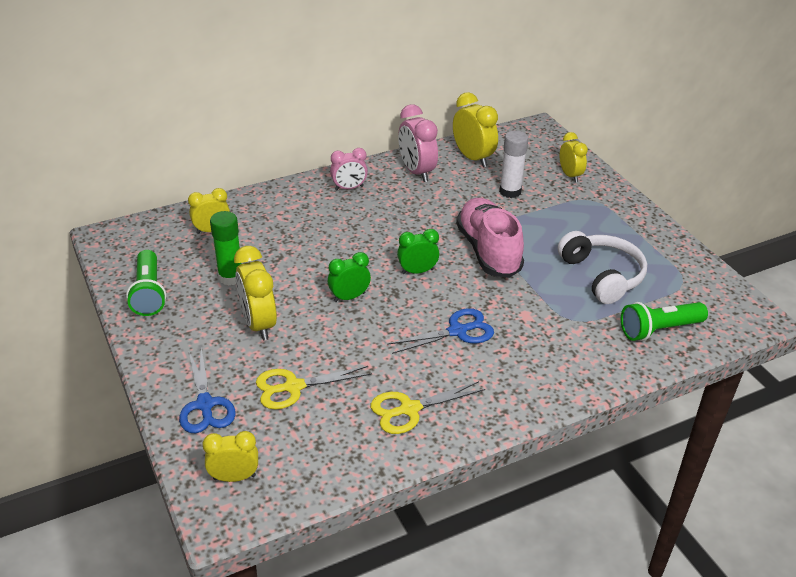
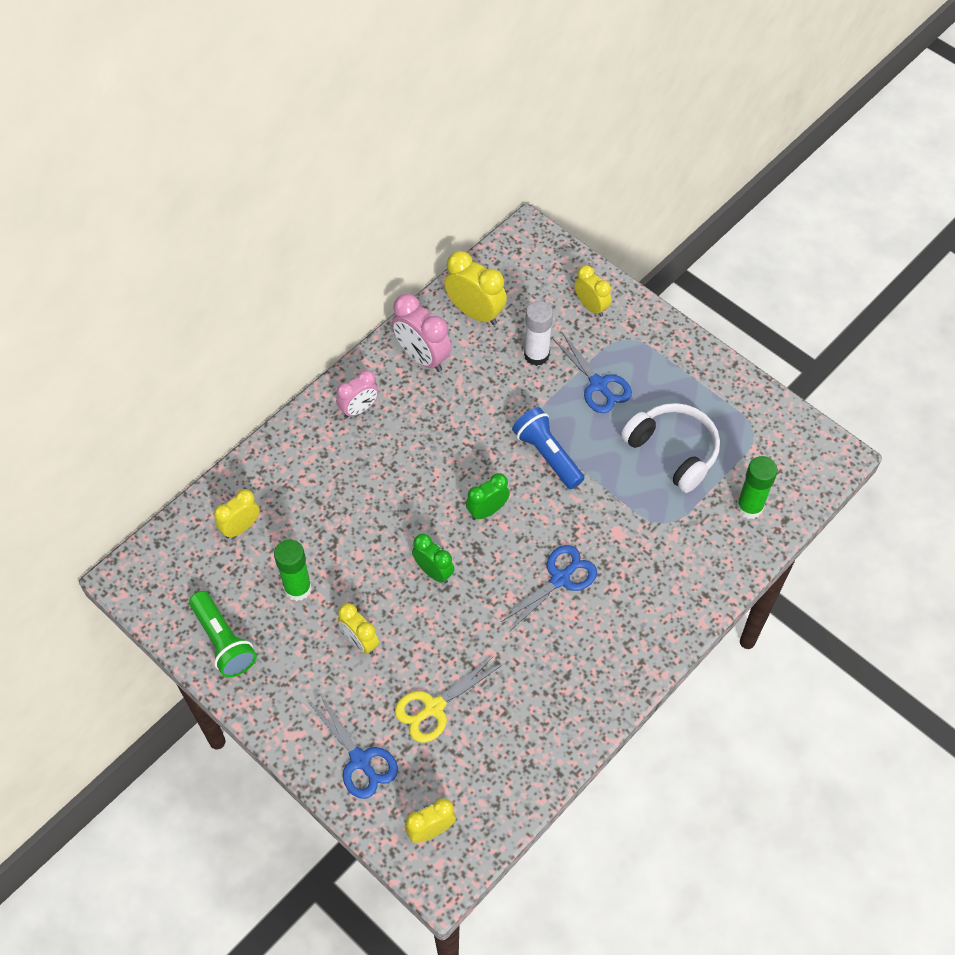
camera: 20 degrees left, 20 degrees up
(258, 324) = (360, 641): yellow clock -> yellow clock, size x0.65
(349, 297) = (434, 571): green clock -> green clock turned 90 degrees clockwise
(409, 409) = (554, 693): yellow scissors -> none
(488, 251) = (547, 455): pink shoe -> blue flashlight
(554, 220) = (598, 385): none -> blue scissors
(659, 330) = (749, 507): green flashlight -> green glue stick

